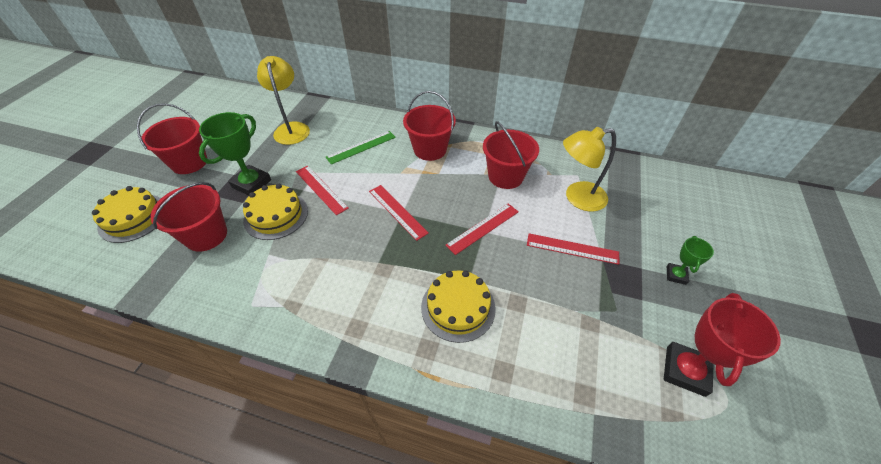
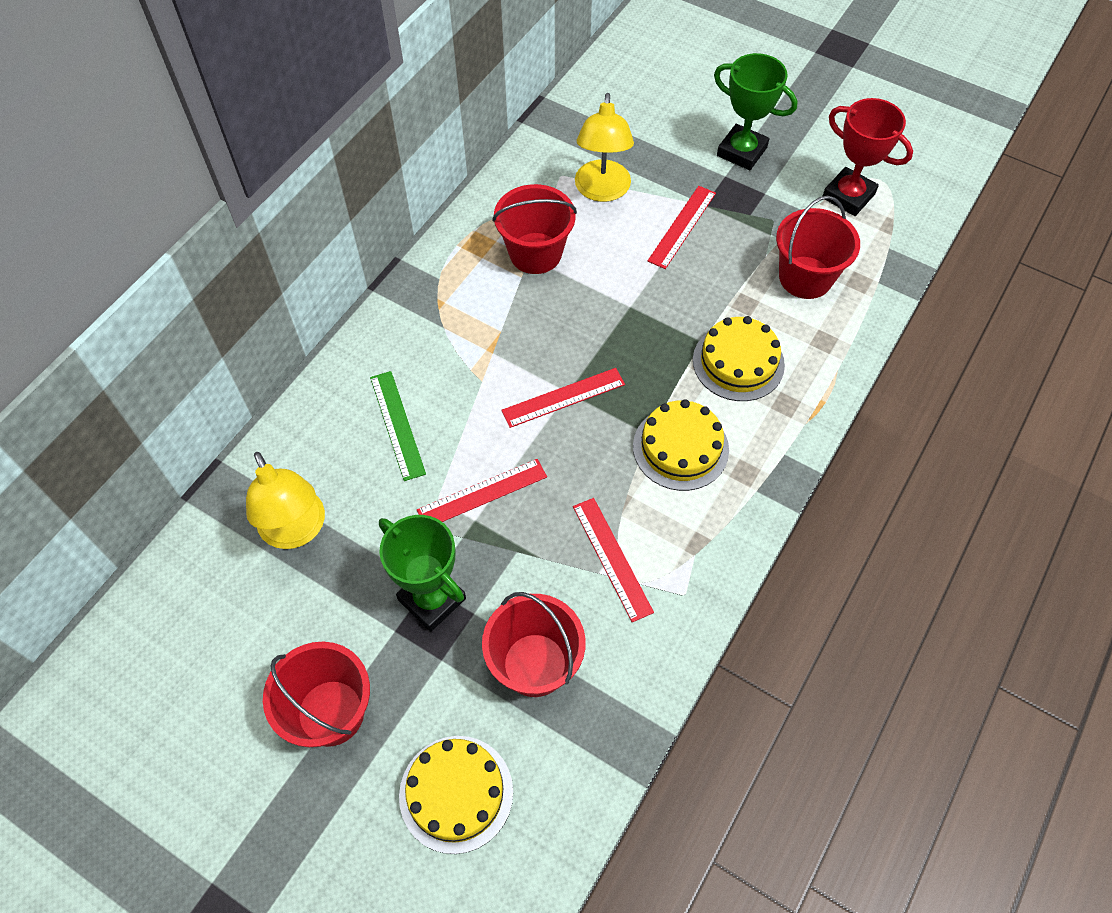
camera: 75 degrees left, 10 degrees up
(276, 215) = (521, 561): yellow cake -> yellow cake (680, 448)
(291, 128) = (296, 531): yellow lamp -> yellow lamp turned 120 degrees counterclockwise
(430, 149) = (441, 330): red bucket -> red bucket (805, 277)
(483, 228) = (624, 306): red ruler -> red ruler (612, 558)
(676, 275) = (741, 152): green trophy -> green trophy, size x1.84

